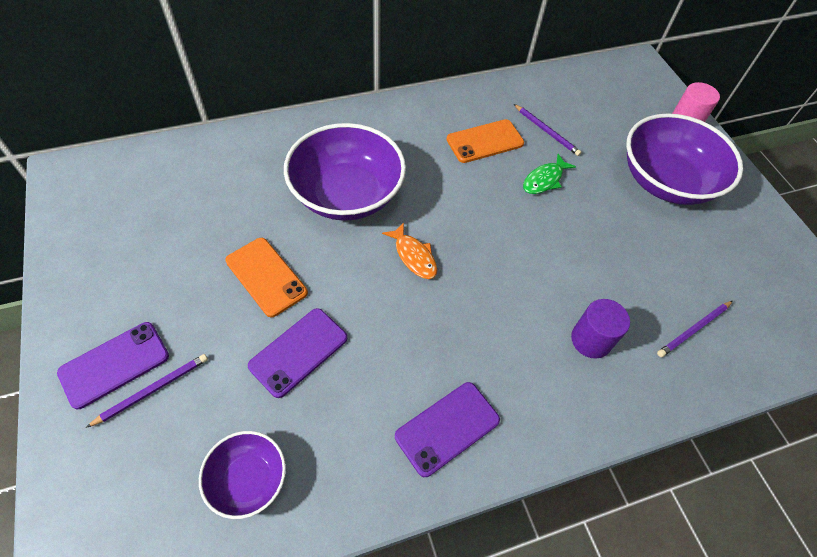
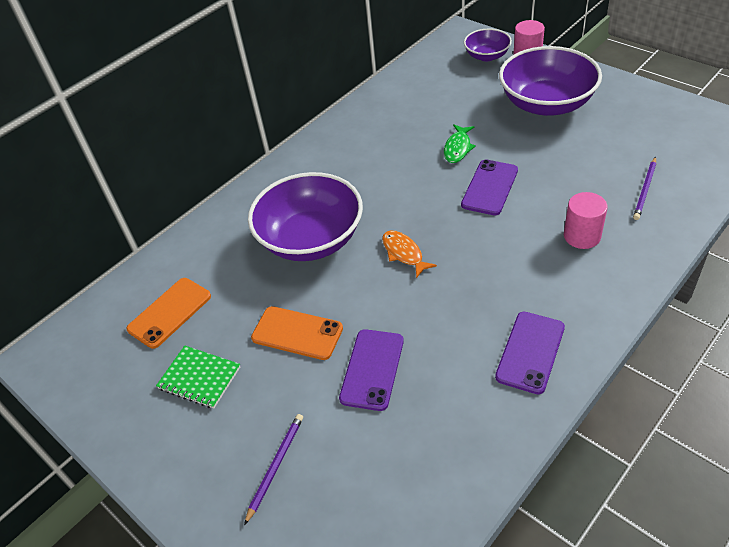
camera: 20 degrees left, 10 degrees down
(114, 364) = (225, 468): purple phone -> purple phone (490, 187)
(160, 268) = (199, 378): none -> green notebook
(248, 479) = (411, 477): purple bowl -> purple bowl (487, 56)
(414, 256) = (404, 253): orange fish -> orange fish turned 150 degrees counterclockwise
(485, 141) = (389, 145): orange phone -> orange phone (170, 313)
(546, 131) = (431, 114): purple pencil -> none
(591, 340) = (582, 236): purple cylinder -> pink cylinder

